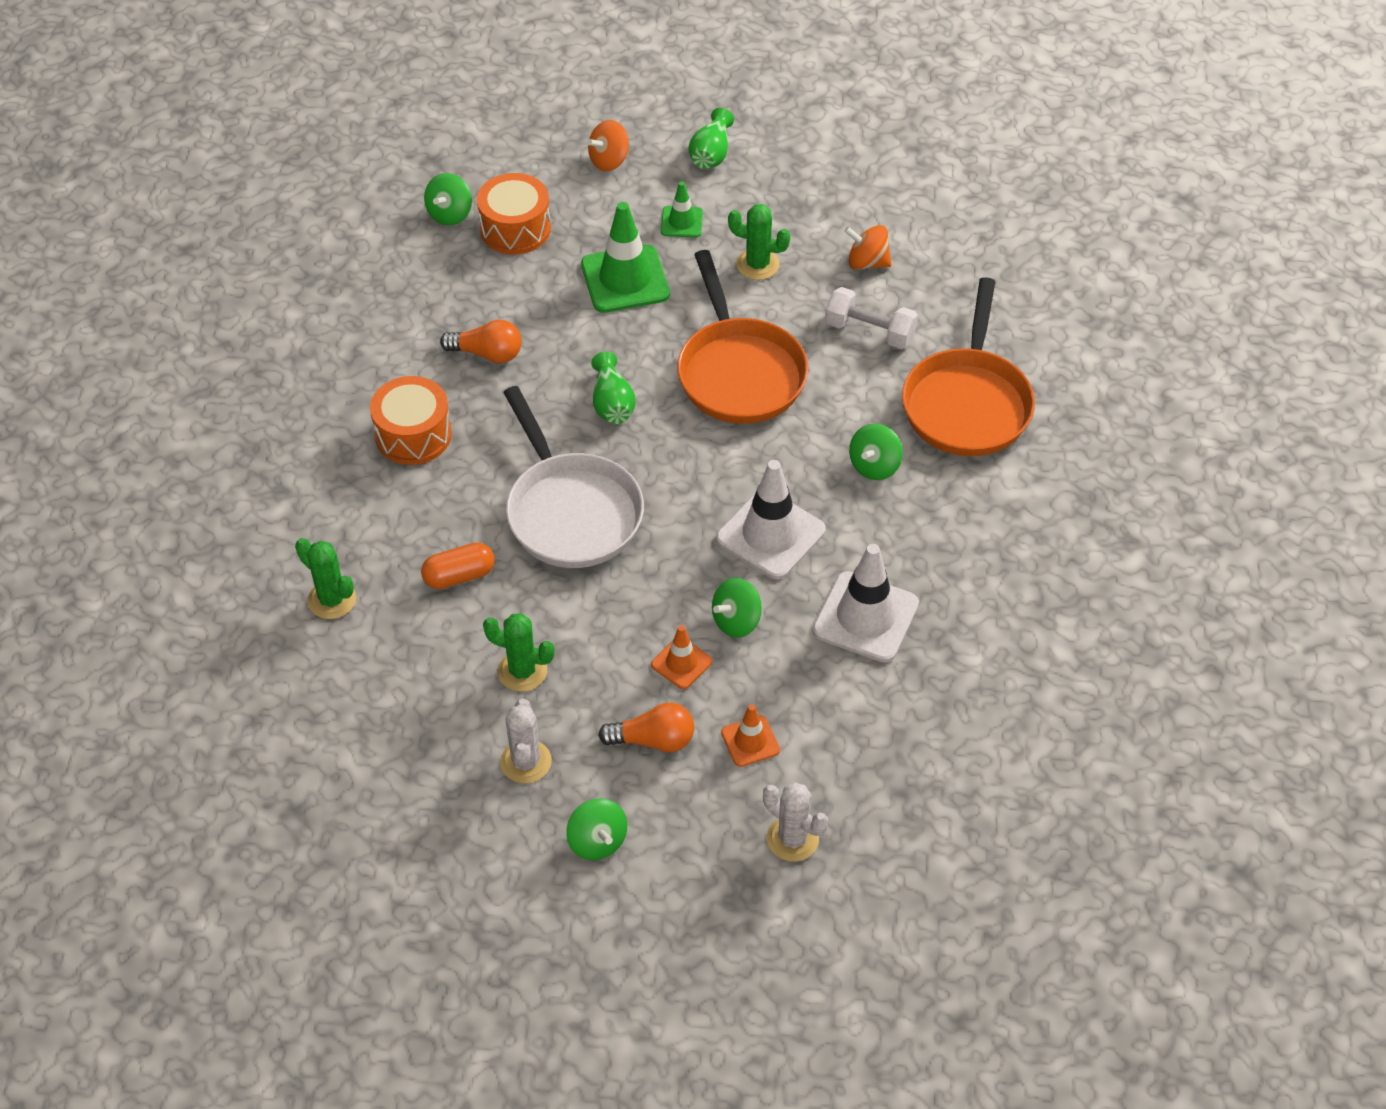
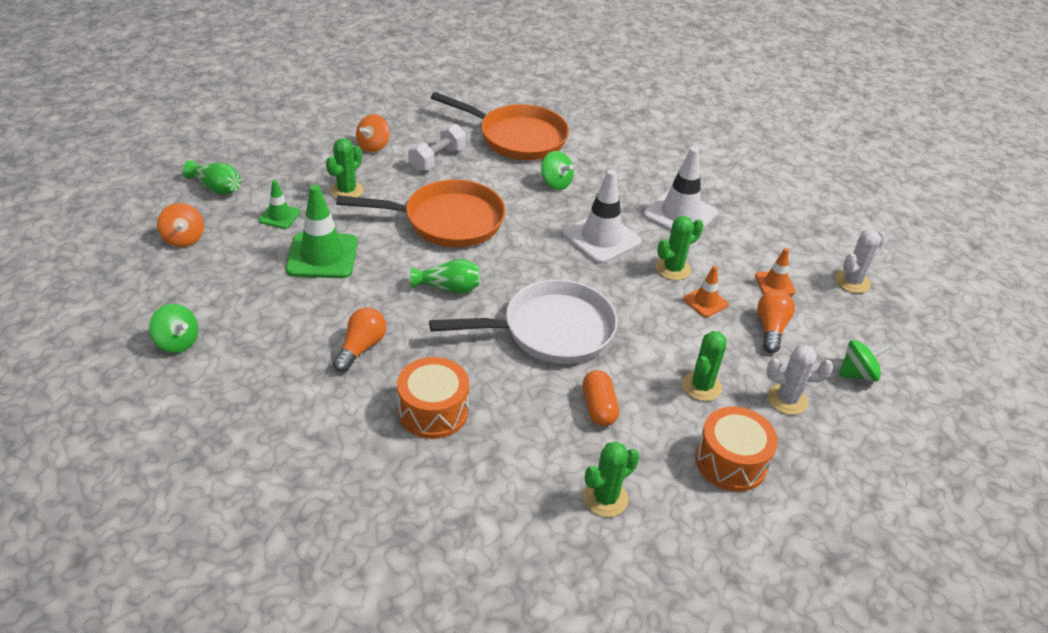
camera: 80 degrees left, 10 degrees down
(515, 229) = (224, 305): orange drum -> orange drum (731, 462)
(736, 621) = (673, 269): green spinning top -> green cactus

